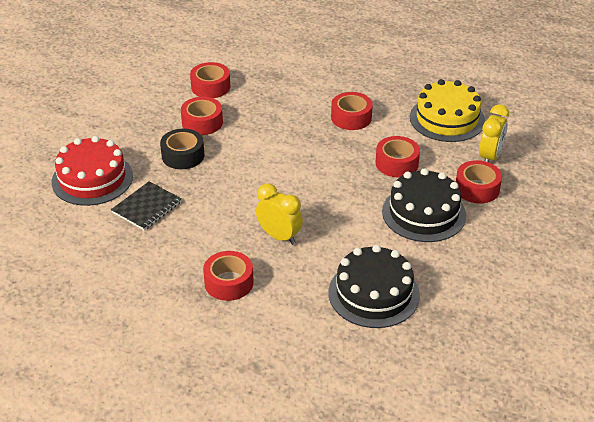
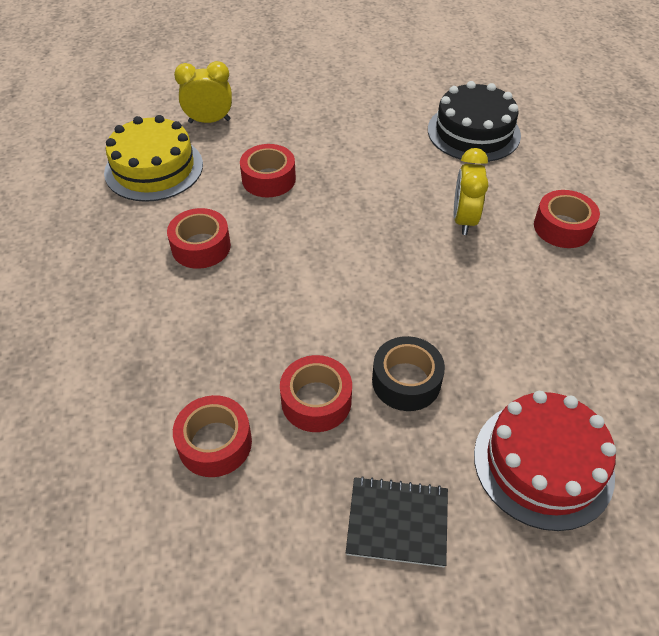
camera: 120 degrees left, 10 degrees up
(147, 207) = (533, 361): black notebook -> black notebook (397, 522)
(423, 213) = (336, 137): black cake -> none
(477, 188) = (270, 116): red tape -> none

